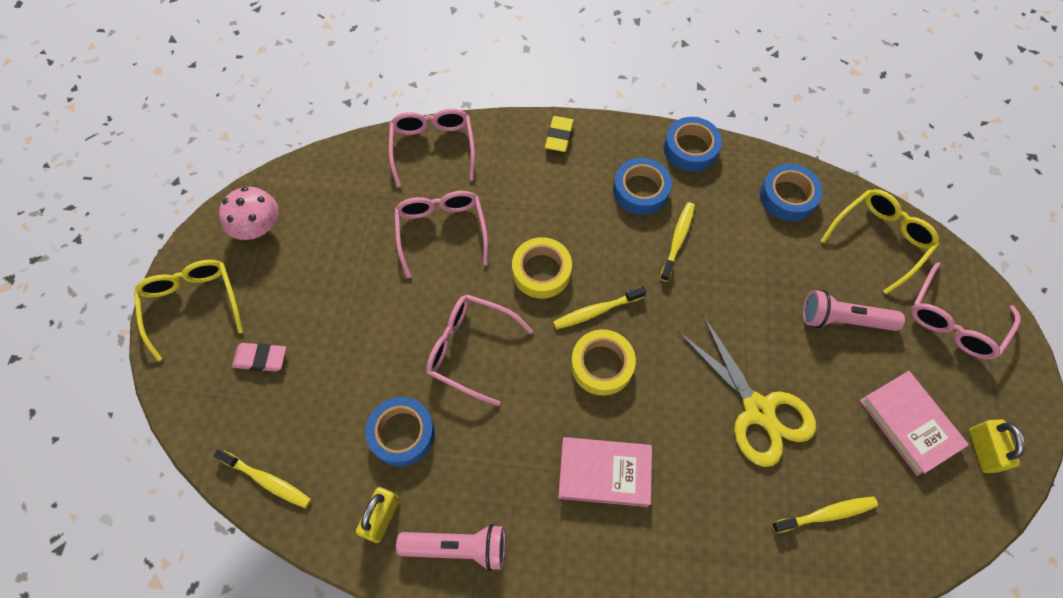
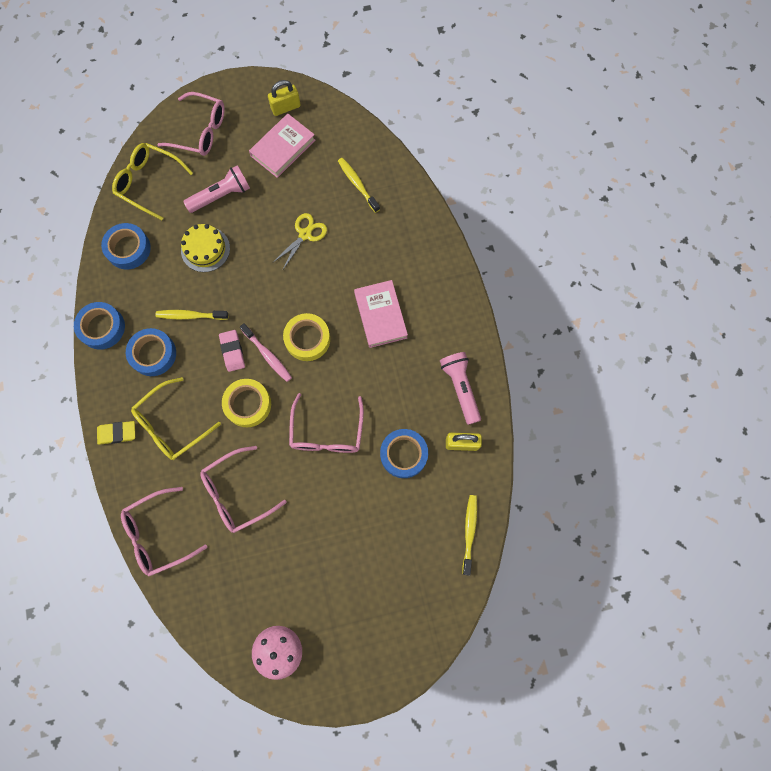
camera: 110 degrees left, 10 degrees up
(193, 305) = (366, 664): yellow glasses -> yellow glasses (172, 424)
(261, 358) = (388, 584): pink eraser -> pink eraser (232, 351)
(596, 311) = (267, 355): yellow toothbrush -> pink toothbrush
(758, 410) = (305, 234): yellow scissors -> yellow scissors, size x0.59
(766, 280) = (205, 249): none -> yellow cake
(843, 319) = (221, 196): pink flashlight -> pink flashlight turned 105 degrees counterclockwise

